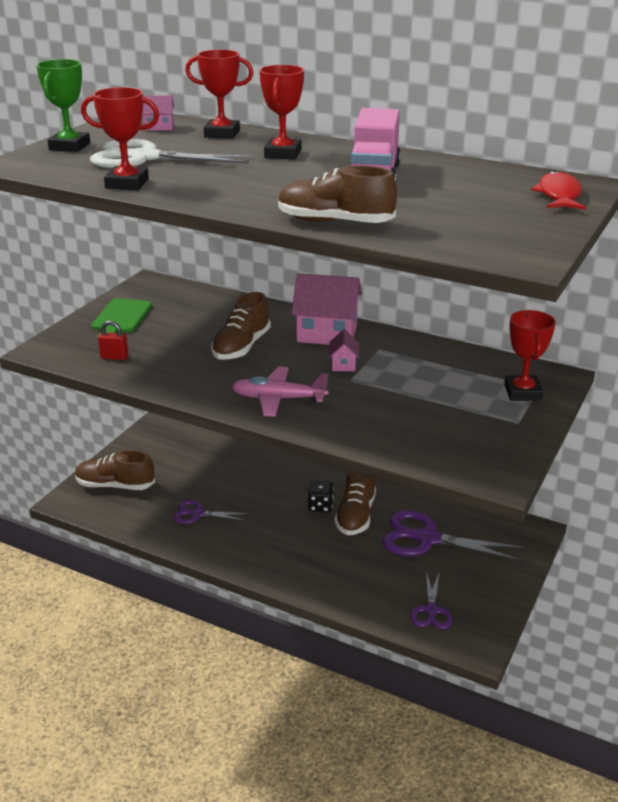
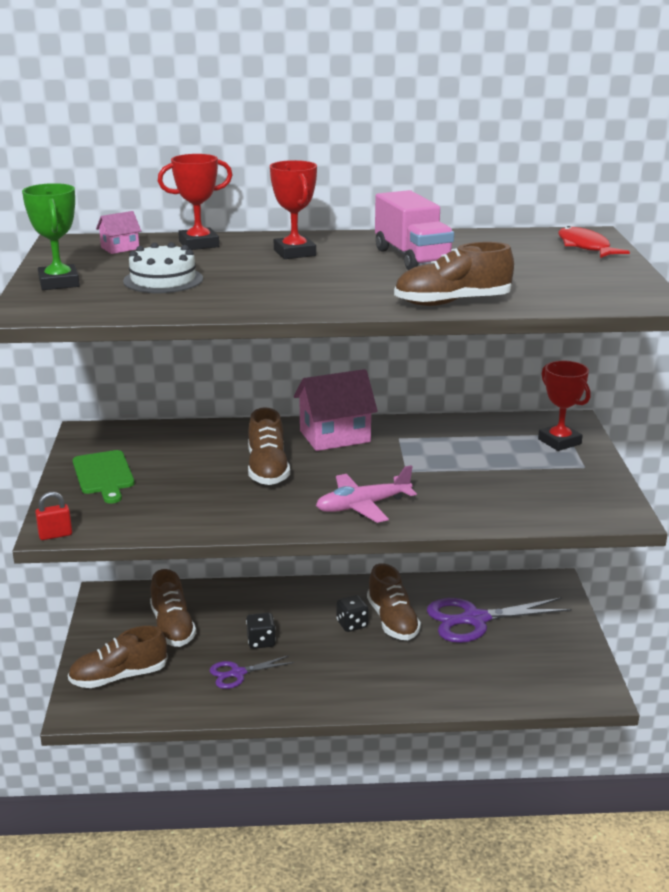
camera: 30 degrees left, 5 degrees down
(114, 357) = (147, 514): red padlock -> red padlock (55, 535)
(127, 184) = (195, 307): red trophy -> none
(144, 158) = (163, 280): white scissors -> white cake
(185, 461) = (172, 627): none -> brown shoe
(238, 495) = (261, 641): none -> black dice
(343, 364) = (383, 459): pink house -> none
(431, 611) = (536, 679): purple scissors -> none

